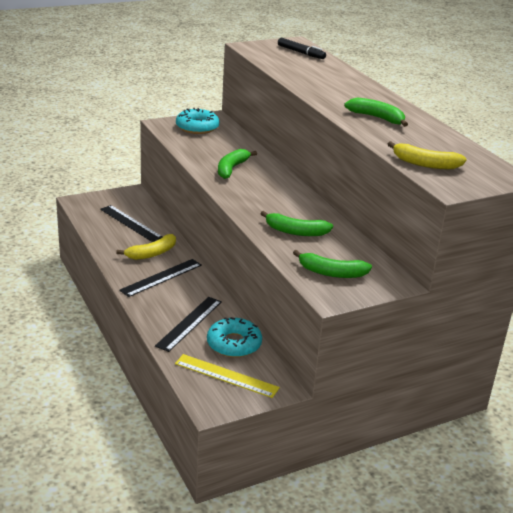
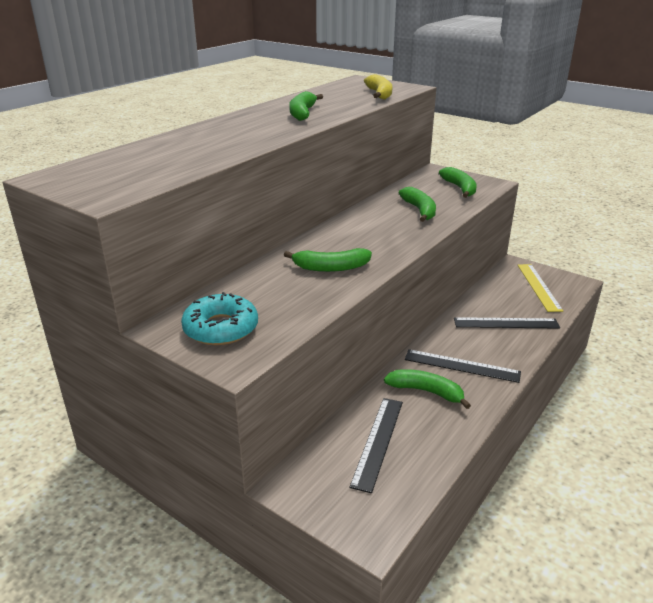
camera: 115 degrees left, 0 degrees up
(152, 253) = (426, 391): yellow banana -> green banana
(234, 344) = (499, 295): turquoise donut -> none
(301, 53) = (107, 166): black marker -> none

